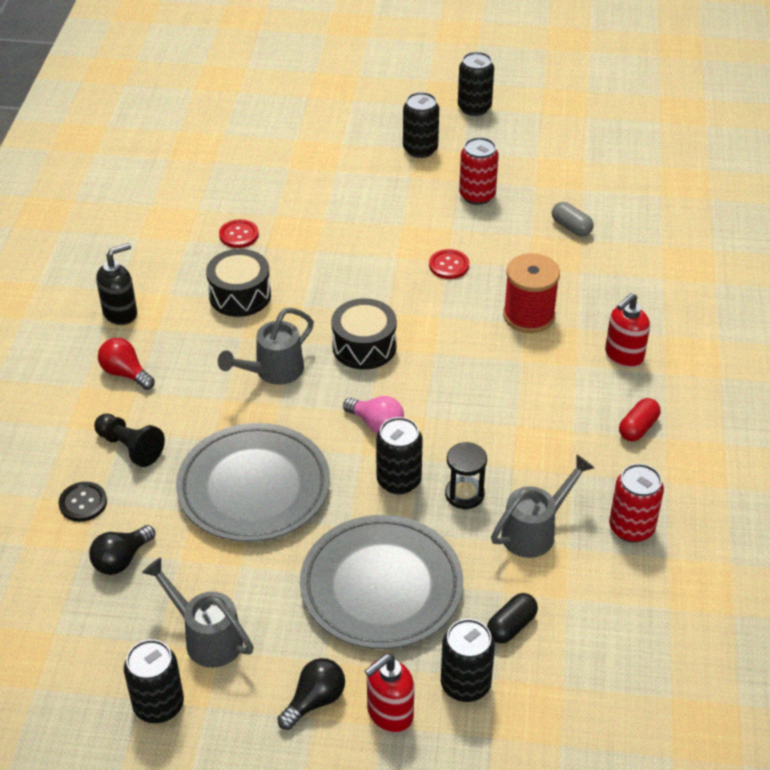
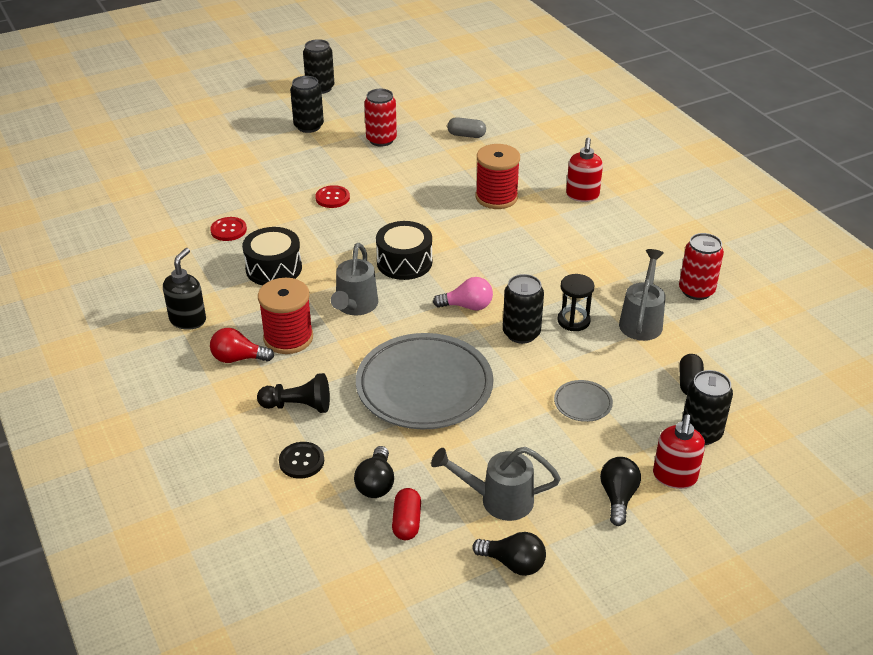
camera: 35 degrees left, 5 degrees down
(159, 705) = (513, 563): black can -> black light bulb
(185, 374) = (288, 338): none -> red spool
(381, 587) = (583, 403): grey plate -> grey plate, size x0.42
(449, 265) = (409, 189): red button -> red button (332, 198)
(638, 428) = (636, 232): red capsule -> red capsule (406, 522)

